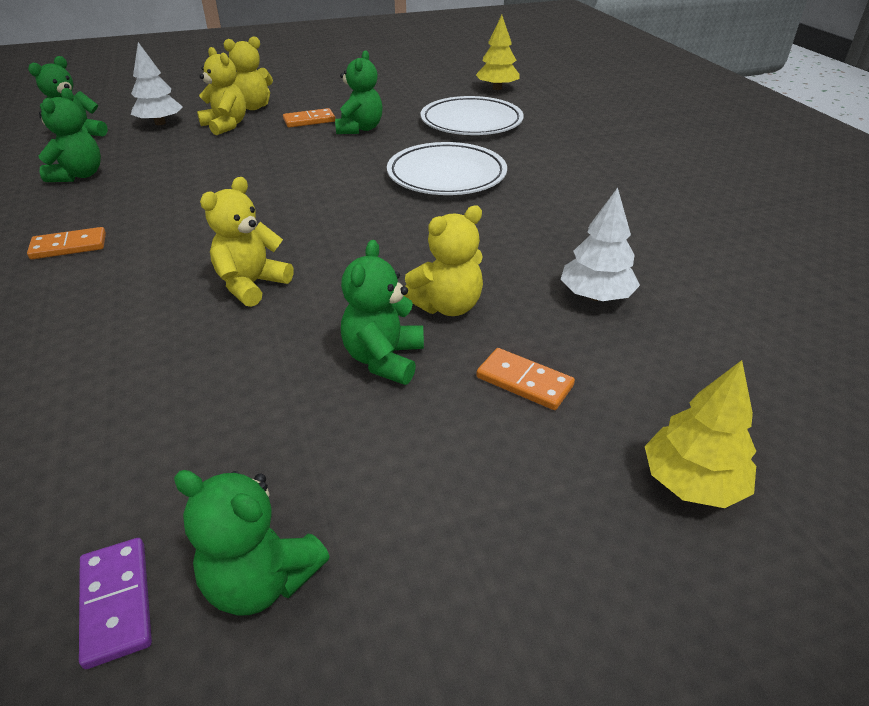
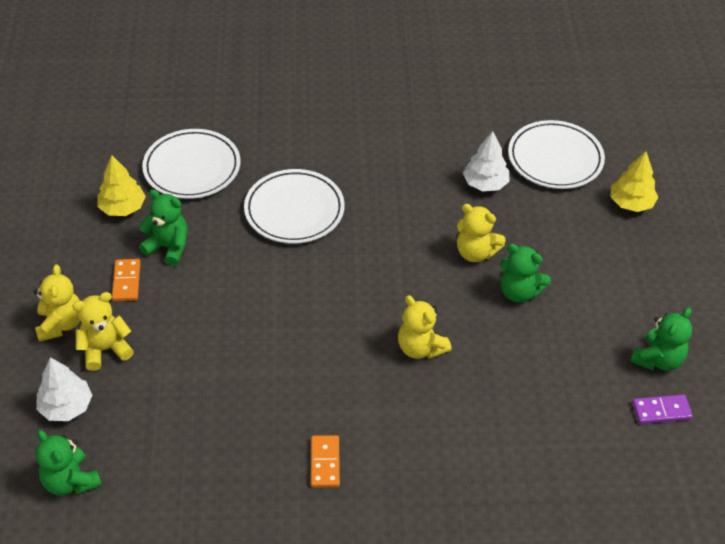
camera: 75 degrees left, 10 degrees up
(79, 175) = (179, 470): green teddy bear -> none
(447, 306) = (475, 252): yellow teddy bear -> yellow teddy bear turned 135 degrees clockwise
(497, 88) = (116, 127): yellow tree -> yellow tree (122, 208)
(524, 381) = (553, 238): orange domino -> none
(718, 361) = (555, 159): none -> white plate

